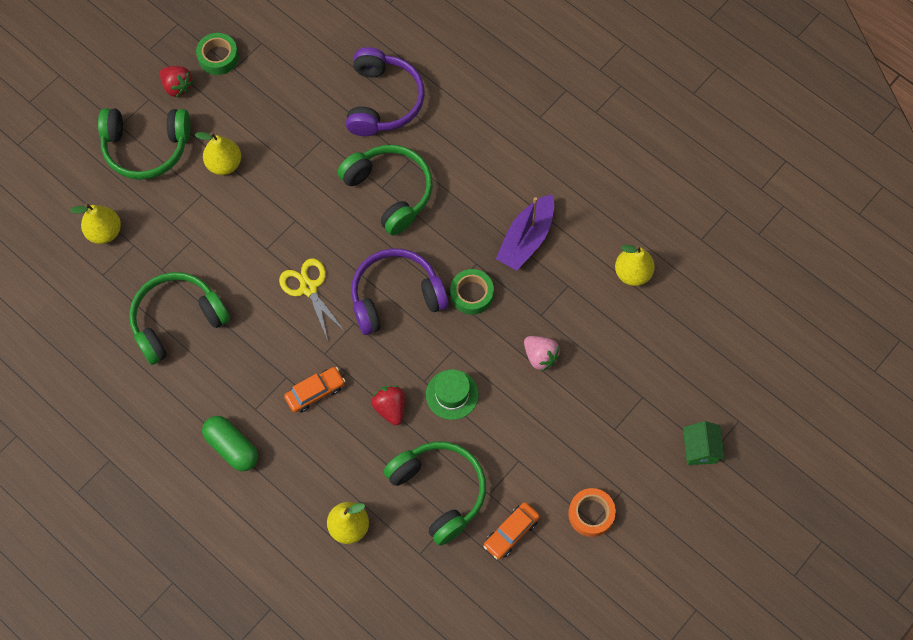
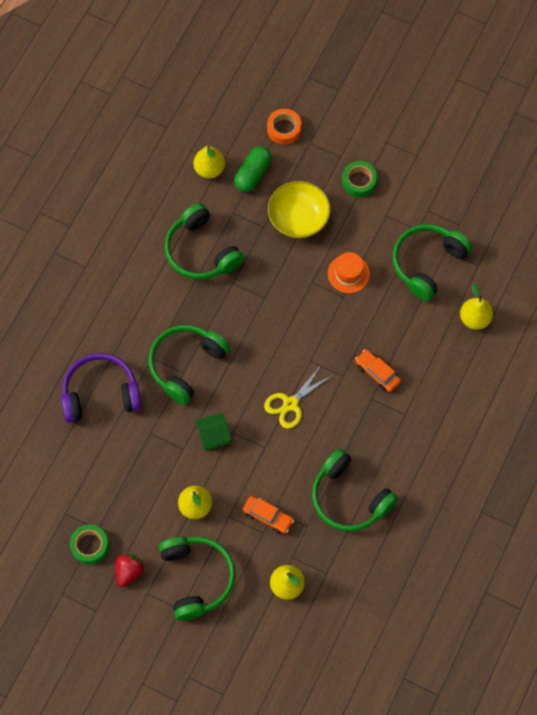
camera: 105 degrees left, 0 degrees up
(232, 447) = (441, 421): green capsule -> green capsule (252, 174)
(390, 408) = (373, 315): red strawberry -> none
(396, 297) = (279, 335): purple headphones -> none
(452, 394) = (348, 274): green hat -> orange hat
(471, 294) = (260, 280): green tape -> green tape (359, 182)
(511, 533) = (442, 208): orange car -> orange car (268, 516)
(526, 239) = (201, 251): purple boat -> green headphones
(540, 356) = (298, 219): pink strawberry -> yellow bowl
(591, 514) = (410, 158): orange tape -> orange tape (284, 129)
(700, 449) = (338, 98): green house -> green house (213, 436)

